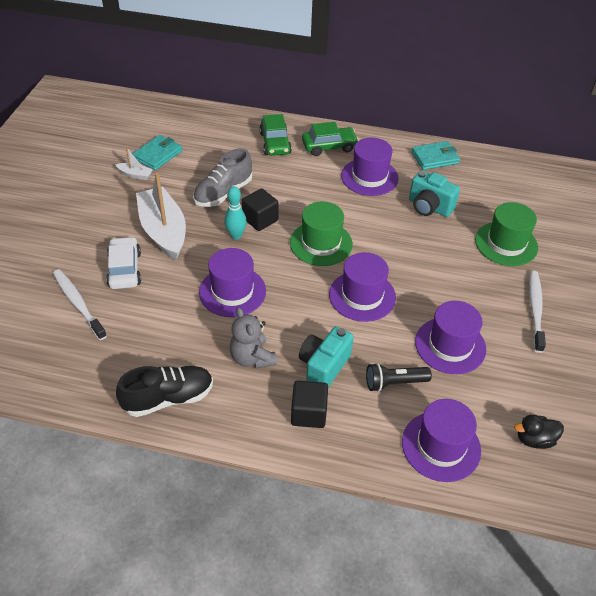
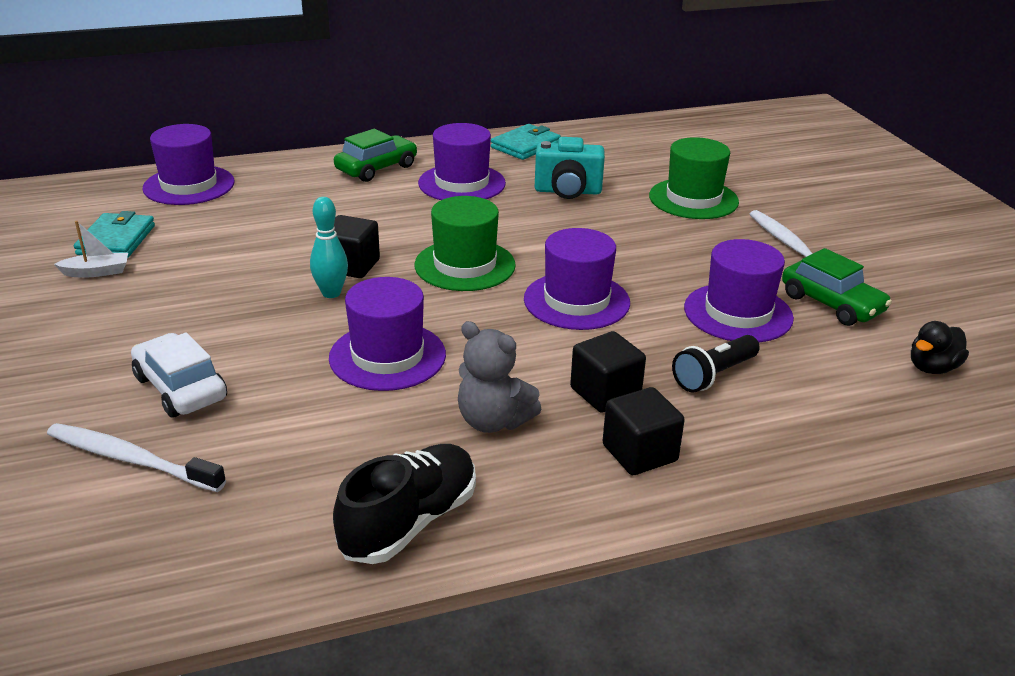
camera: 30 degrees left, 15 degrees down
(163, 231) = (207, 322): white boat -> none
(223, 193) = (266, 253): grey shoe -> none
(275, 143) = (295, 183): green car -> green car (831, 304)
(324, 366) = (605, 393): turquoise camera -> black cube
(441, 446) = (841, 418): purple hat -> purple hat (189, 185)

